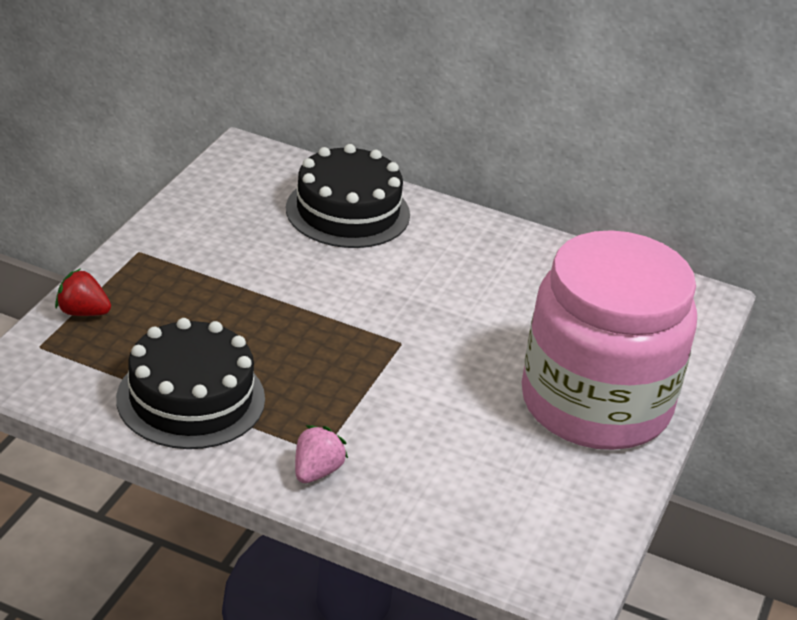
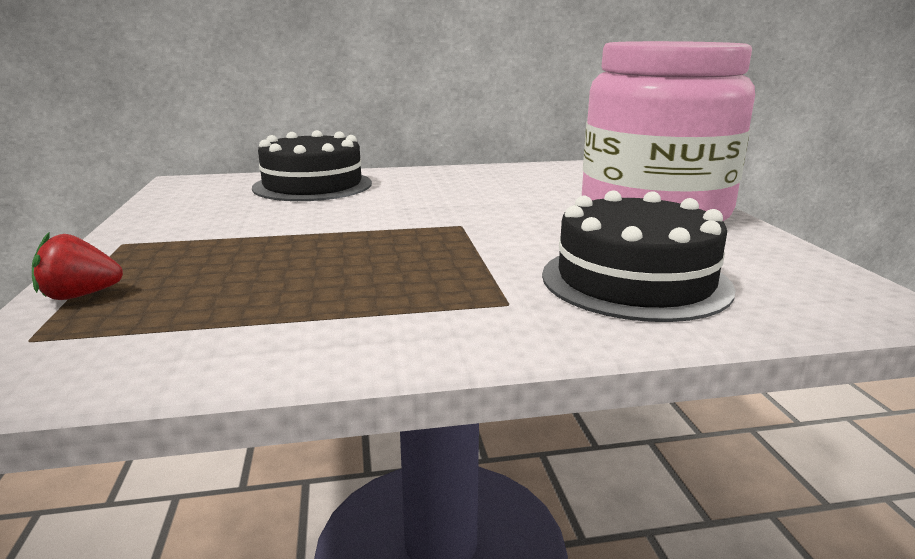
camera: 30 degrees left, 15 degrees down
(191, 398) = (303, 315): black cake -> black cake (635, 281)
(316, 471) = (530, 318): pink strawberry -> none

